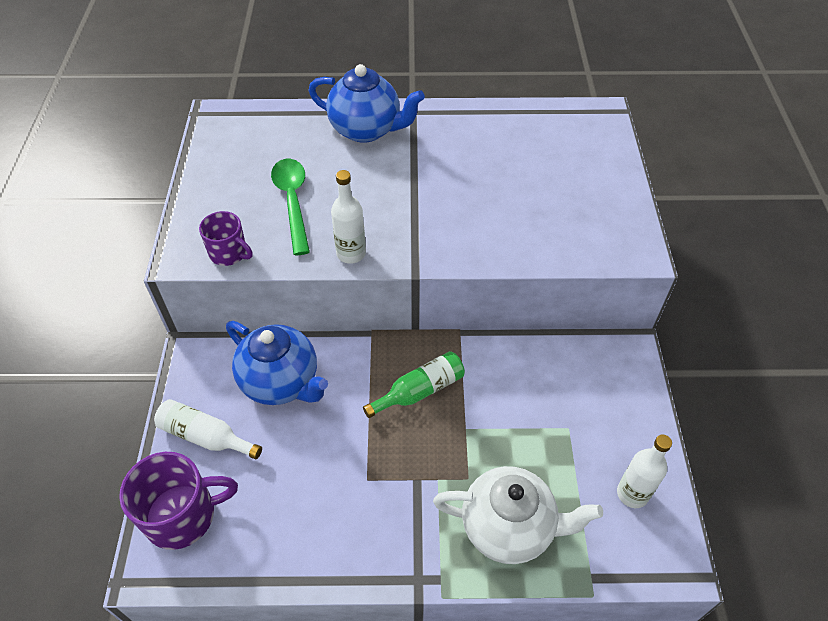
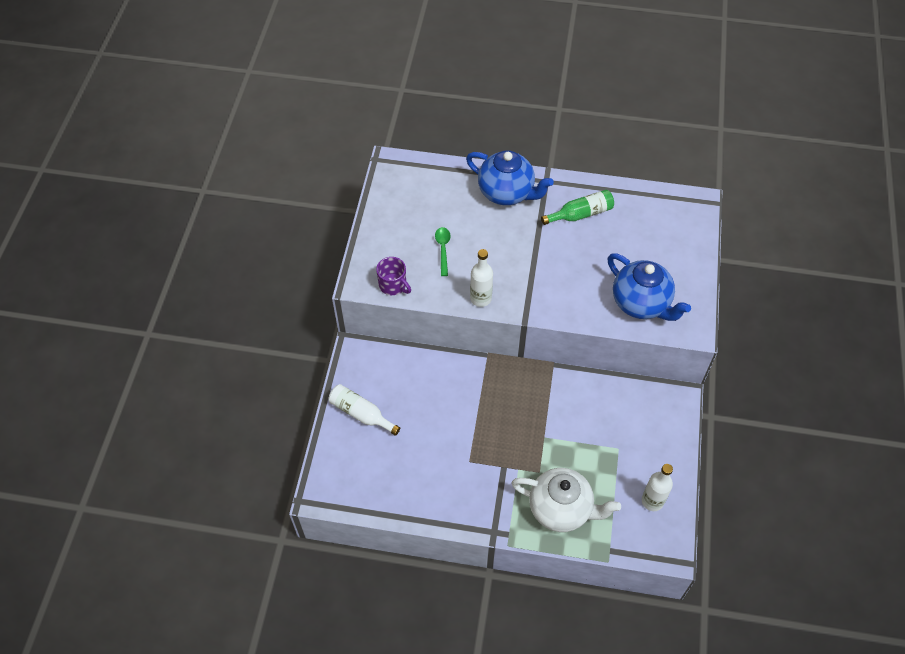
camera: 10 degrees right, 5 degrees up
(182, 515) = (342, 465): purple mug -> none
(281, 382) = (417, 382): blue teapot -> blue teapot (641, 303)
(293, 201) = (443, 249): green spoon -> green spoon, size x0.60
(420, 391) = (516, 404): green bottle -> green bottle (580, 214)

